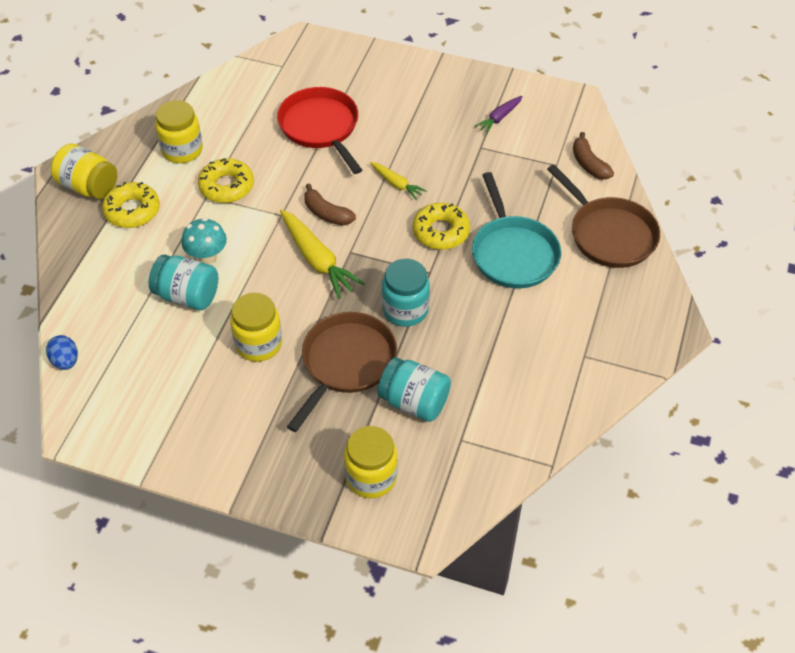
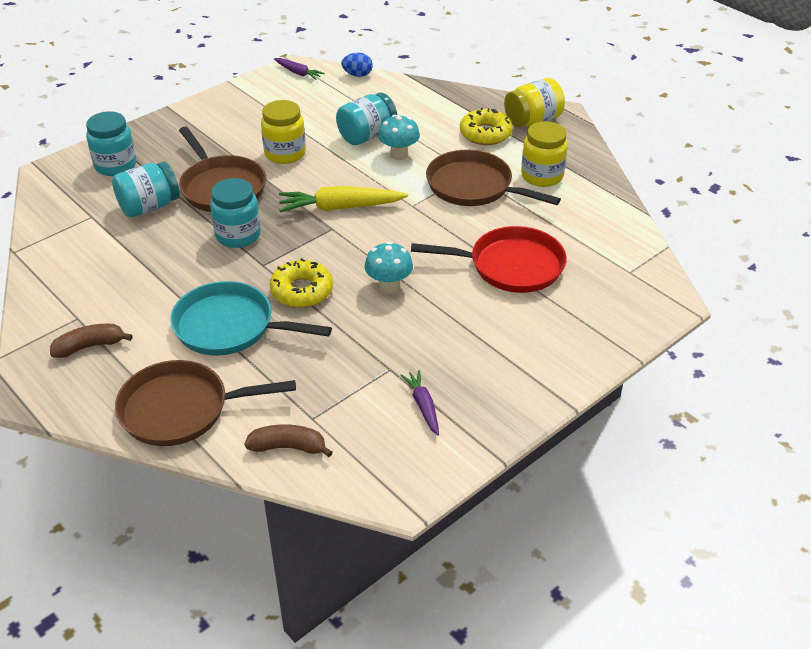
camera: 120 degrees right, 10 degrees down
(88, 419) = (298, 73): none -> purple carrot
(226, 186) = (474, 187): yellow donut -> brown pan
(327, 213) = (390, 231): brown banana -> brown banana (90, 346)
(371, 477) = (115, 165): yellow jar -> turquoise jar
(396, 184) = (389, 286): yellow carrot -> turquoise mushroom

